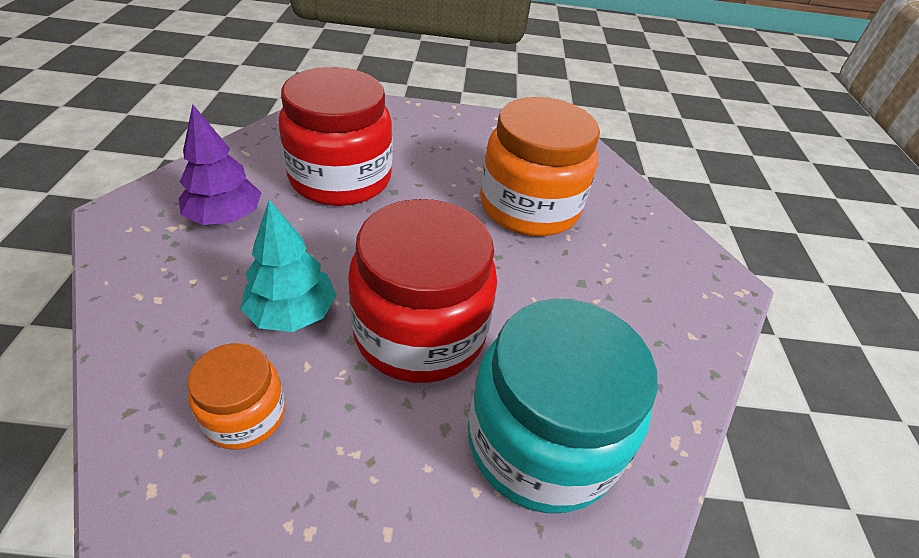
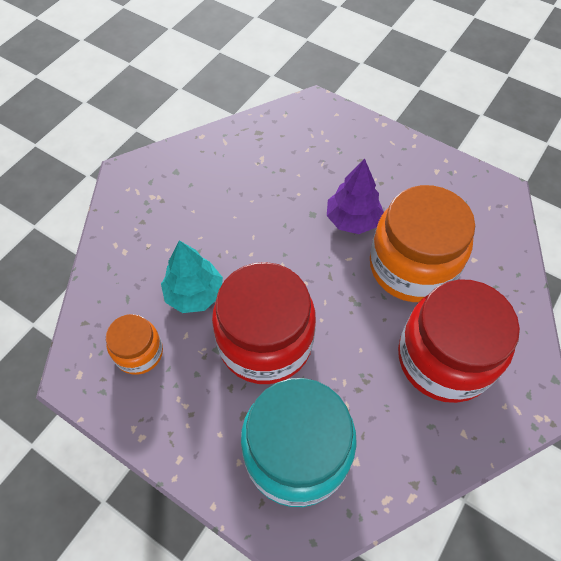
camera: 35 degrees right, 15 degrees up
(225, 217) = (187, 199): purple tree -> purple tree (352, 219)
(340, 178) = (279, 188): red jar -> red jar (444, 358)

